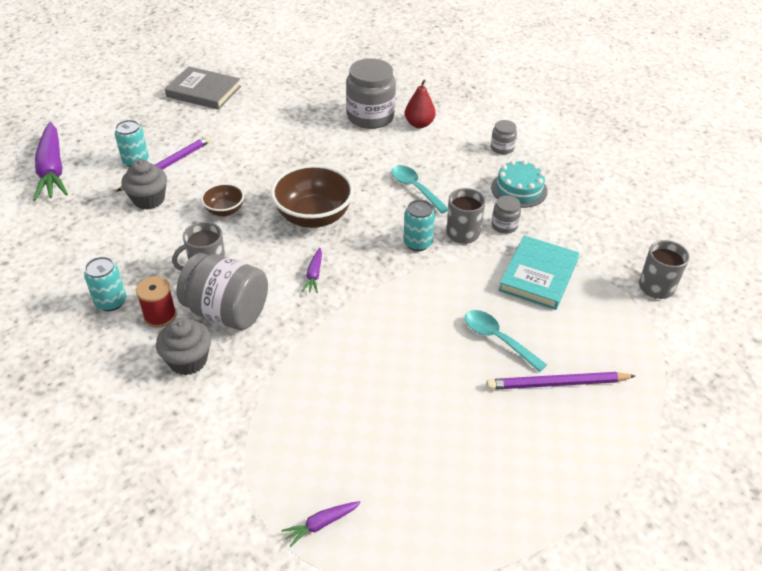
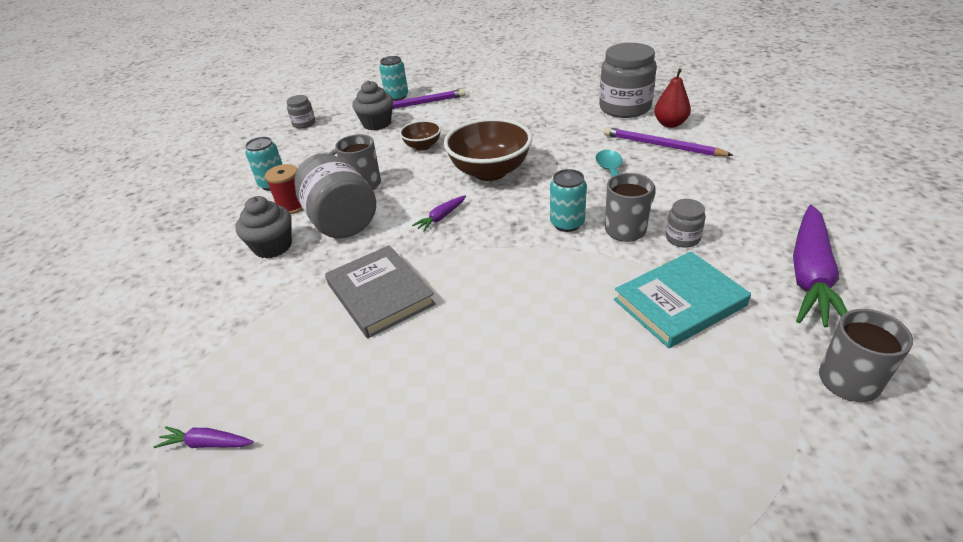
camera: 40 degrees right, 5 degrees down
(52, 170) = (337, 89): purple carrot -> purple carrot (810, 276)
(204, 91) = (497, 62): grey book -> grey book (380, 294)
(497, 339) = (565, 349): turquoise spoon -> none
(502, 148) = (748, 165): grey jar -> grey jar (304, 123)
(519, 189) = (734, 209): turquoise cake -> none
(557, 384) = (592, 435): purple pencil -> purple pencil (662, 146)

